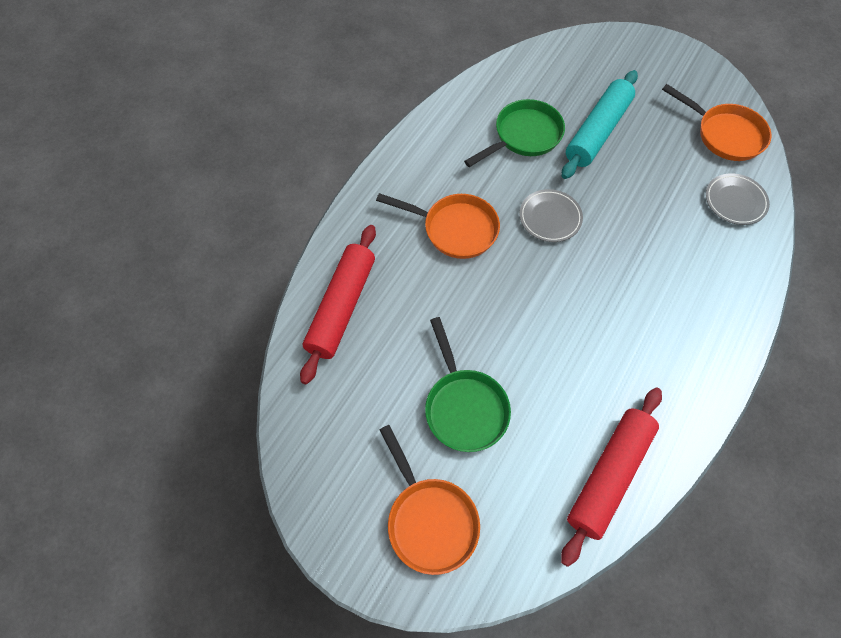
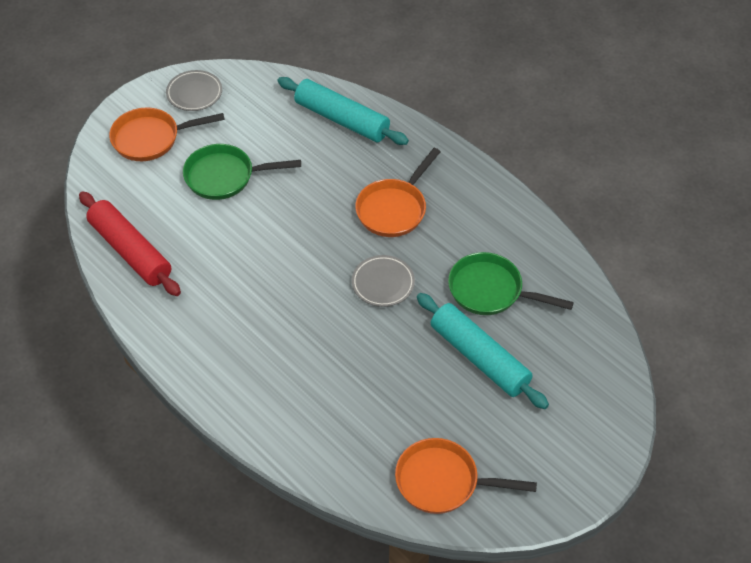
camera: 105 degrees right, 10 degrees down
(341, 307) = (342, 119): red rolling pin -> turquoise rolling pin
(524, 136) = (490, 291): green pan -> green pan turned 135 degrees clockwise
(725, 134) = (443, 481): orange pan -> orange pan turned 45 degrees clockwise
(735, 201) = (351, 451): grey plate -> grey plate (194, 93)

